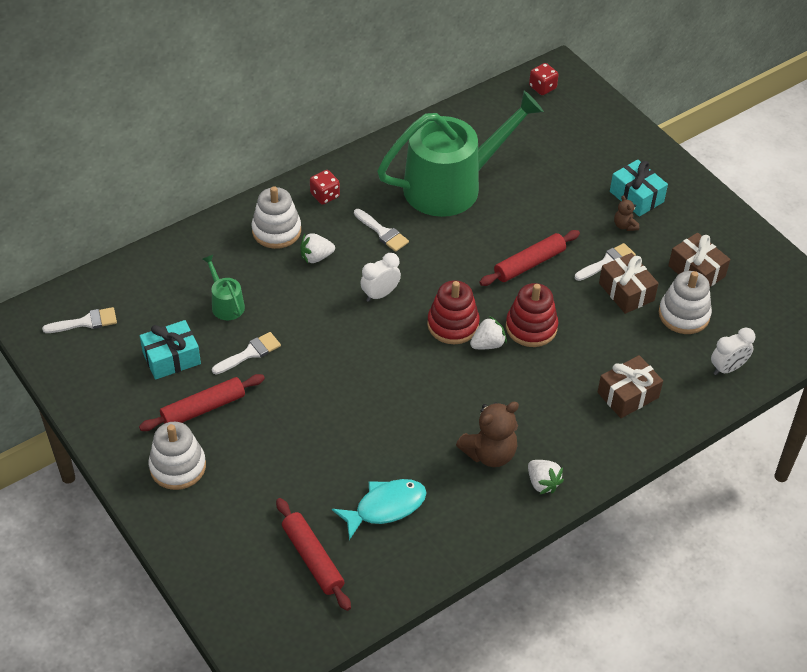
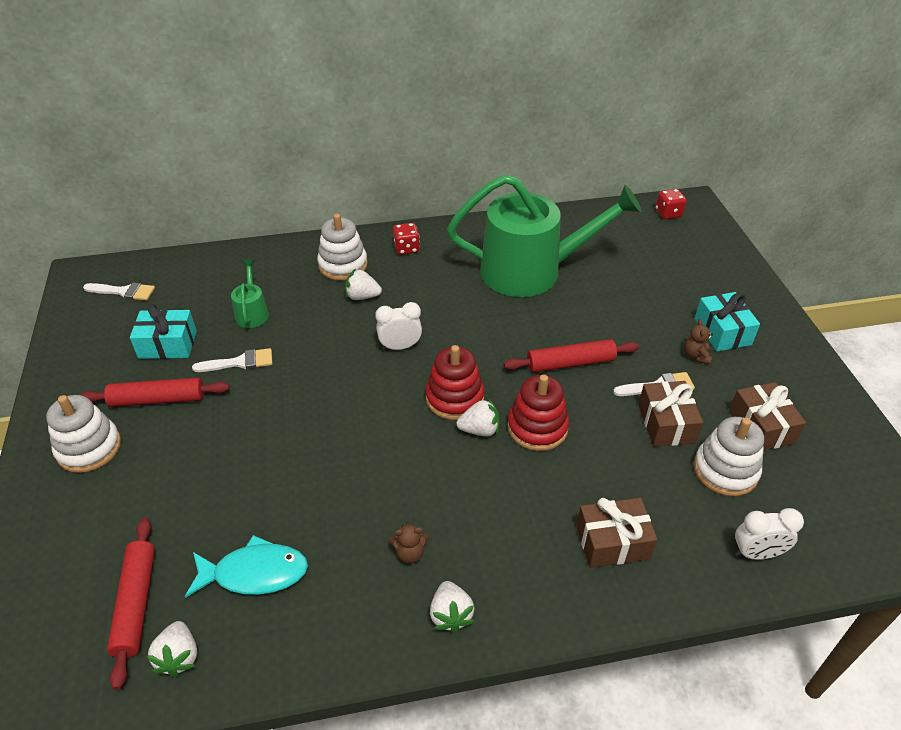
camera: 25 degrees right, 5 degrees down
(371, 578) = (179, 657): none -> white strawberry
(382, 232) = (439, 293): white brush -> none
(489, 453) = (410, 553): brown teddy bear -> brown teddy bear, size x0.50

